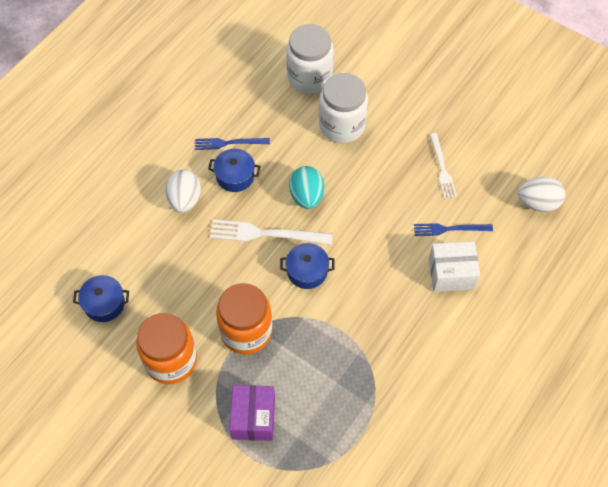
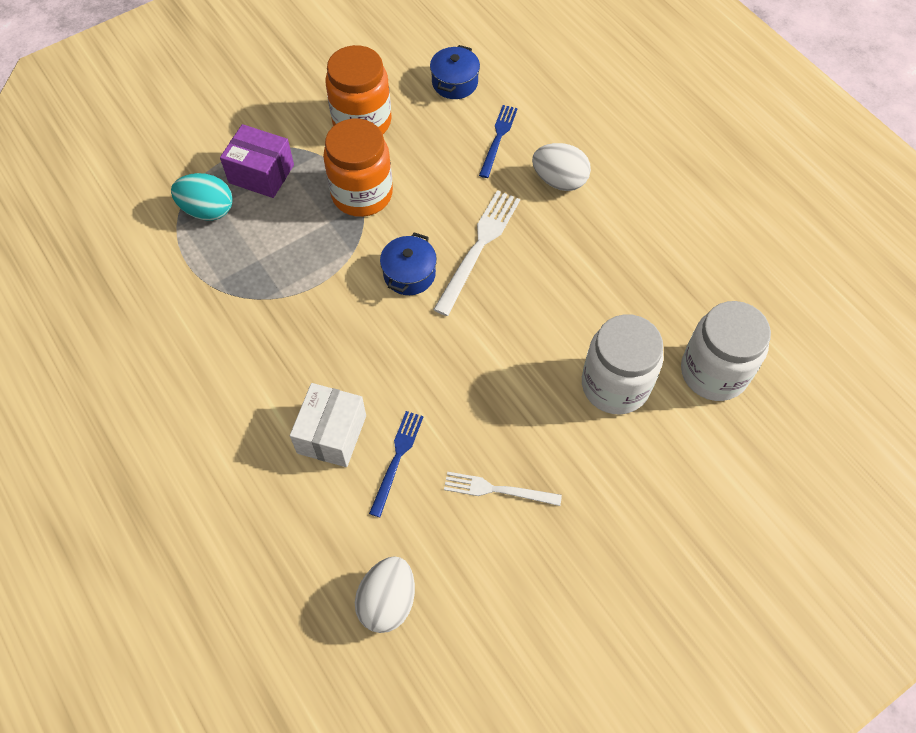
camera: 110 degrees right, 0 degrees up
(229, 143) = (628, 246): blue fork -> blue fork (498, 138)
(235, 176) = (575, 239): blue pot -> none
(306, 196) = (515, 306): turquoise egg -> turquoise egg (208, 210)

